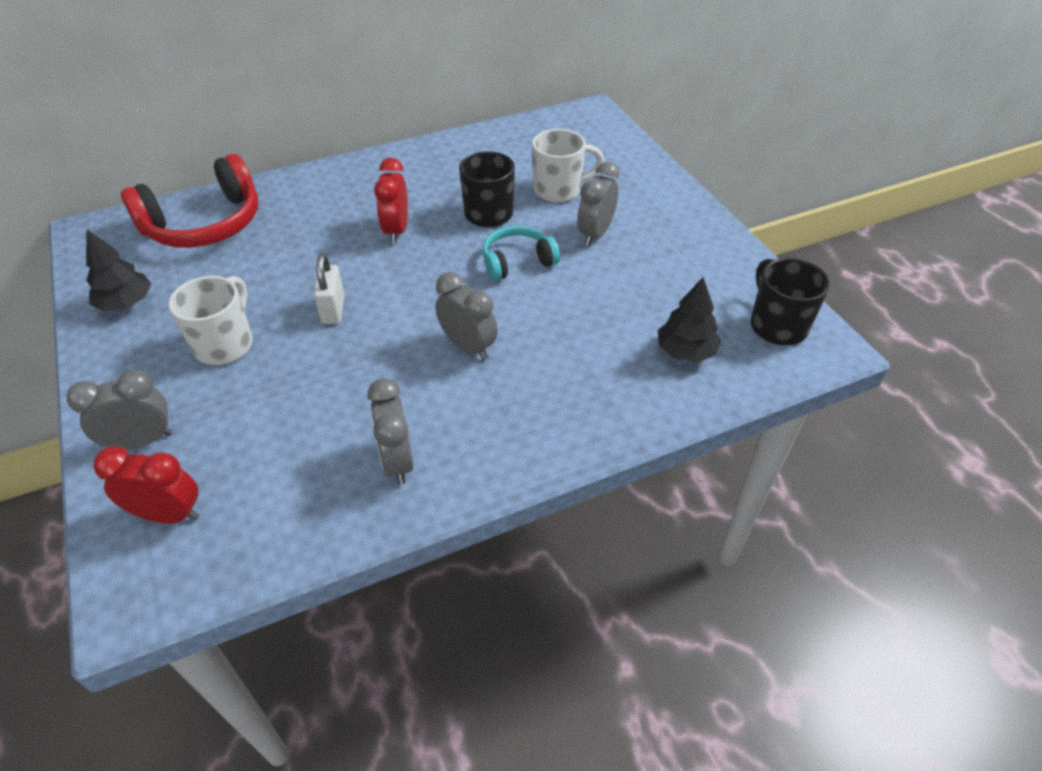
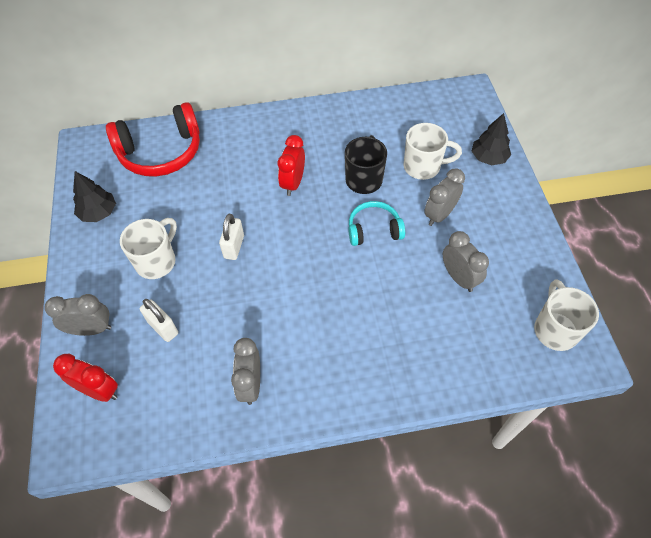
camera: 15 degrees right, 10 degrees up
(251, 419) = (163, 328): none -> white padlock
(468, 347) = (320, 299): grey clock -> grey clock (459, 278)
(685, 351) = (477, 338): black tree -> black tree (488, 158)
(777, 325) = (555, 329): black mug -> white mug

